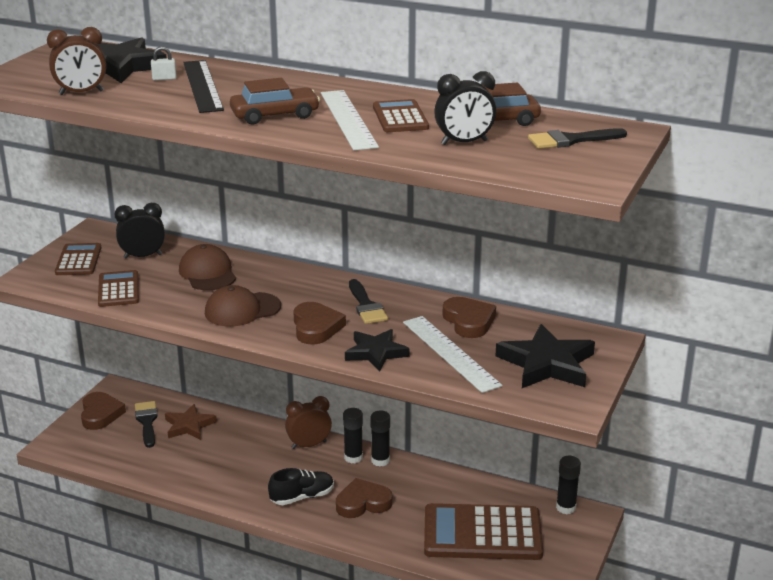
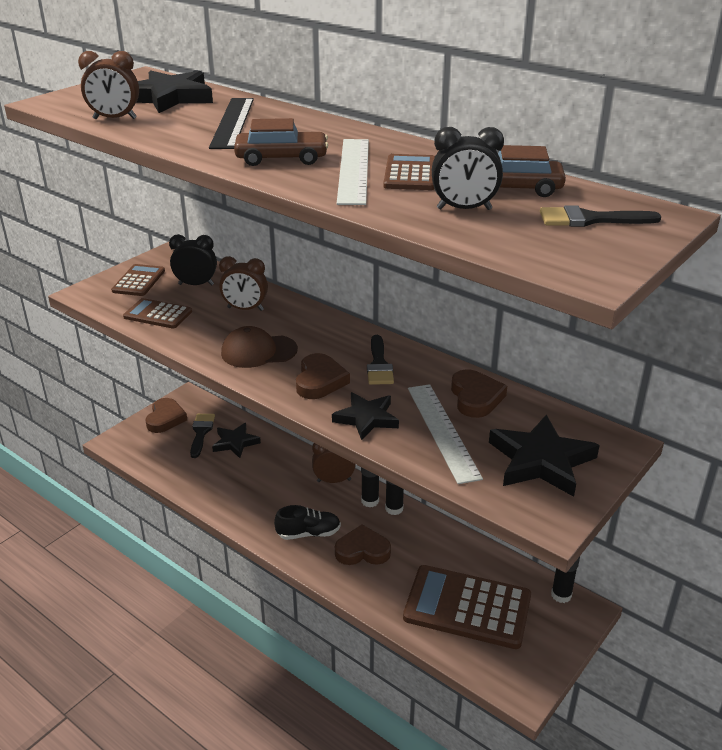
camera: 15 degrees right, 5 degrees up
(118, 289) = (158, 314): brown calculator -> brown calculator turned 75 degrees counterclockwise
(164, 78) = (202, 112): white padlock -> none
(189, 426) = (235, 442): brown star -> black star
(208, 273) = (245, 309): brown cap -> brown clock

